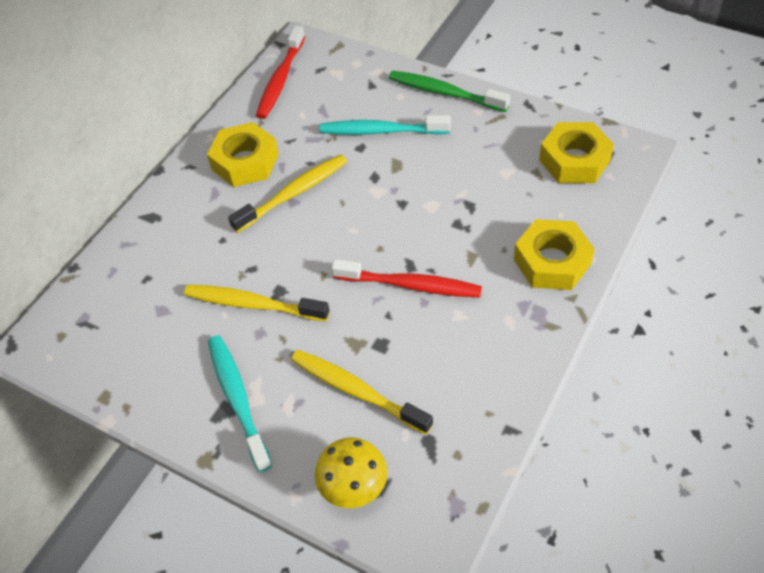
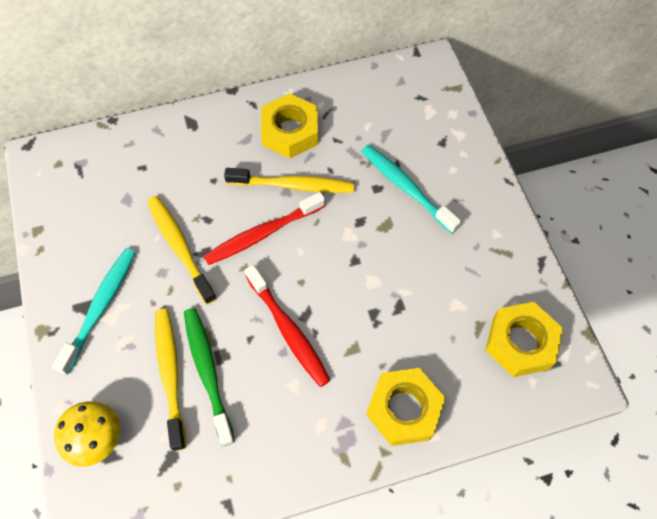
camera: 40 degrees right, 10 degrees up
(280, 79) = (384, 83): red toothbrush -> red toothbrush (262, 234)
(445, 93) = (488, 195): green toothbrush -> green toothbrush (208, 372)

